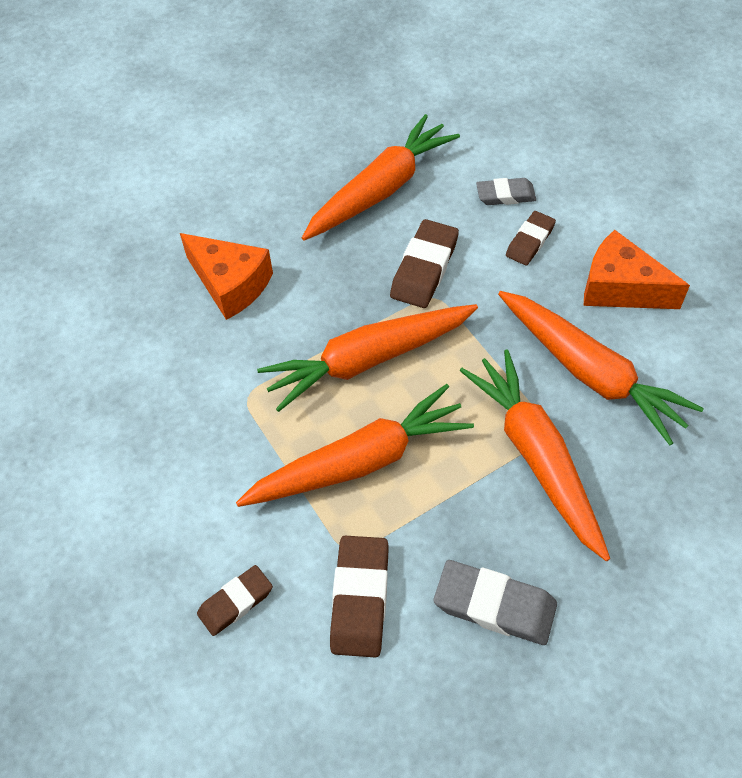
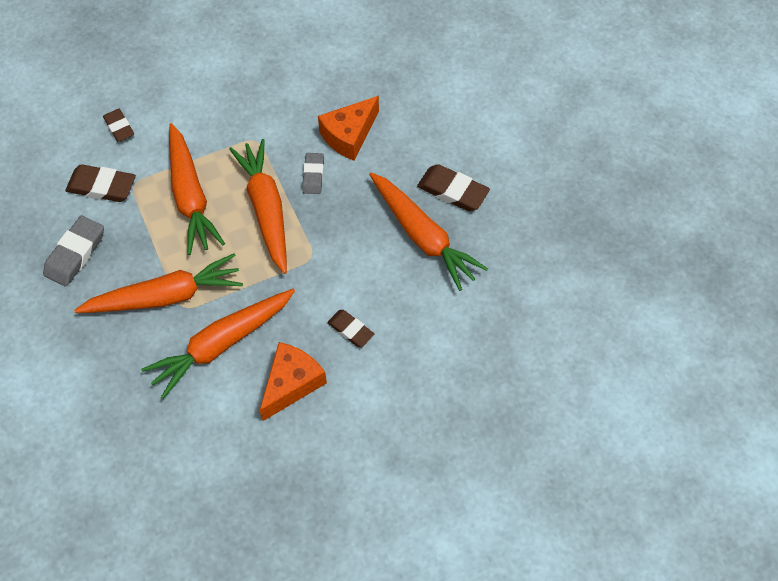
camera: 95 degrees right, 5 degrees up
(424, 268) = (338, 254): brown eraser -> brown eraser (452, 191)
(505, 195) = (402, 322): grey eraser -> grey eraser (313, 175)

